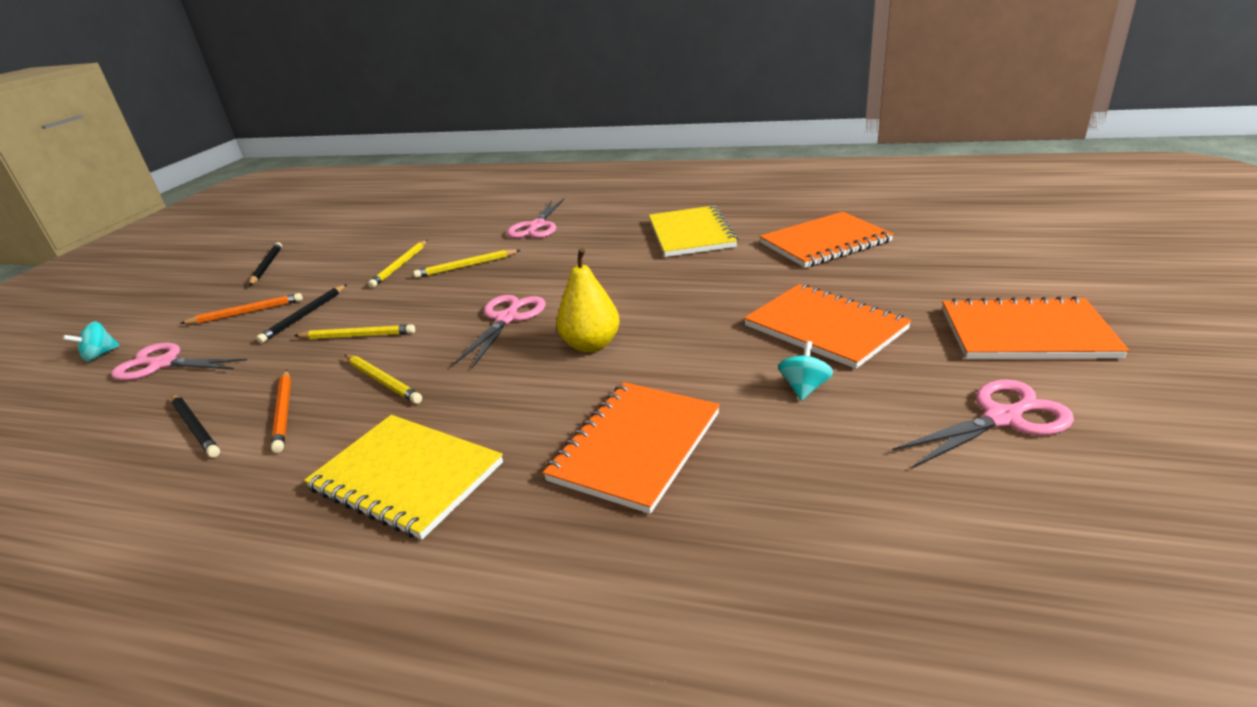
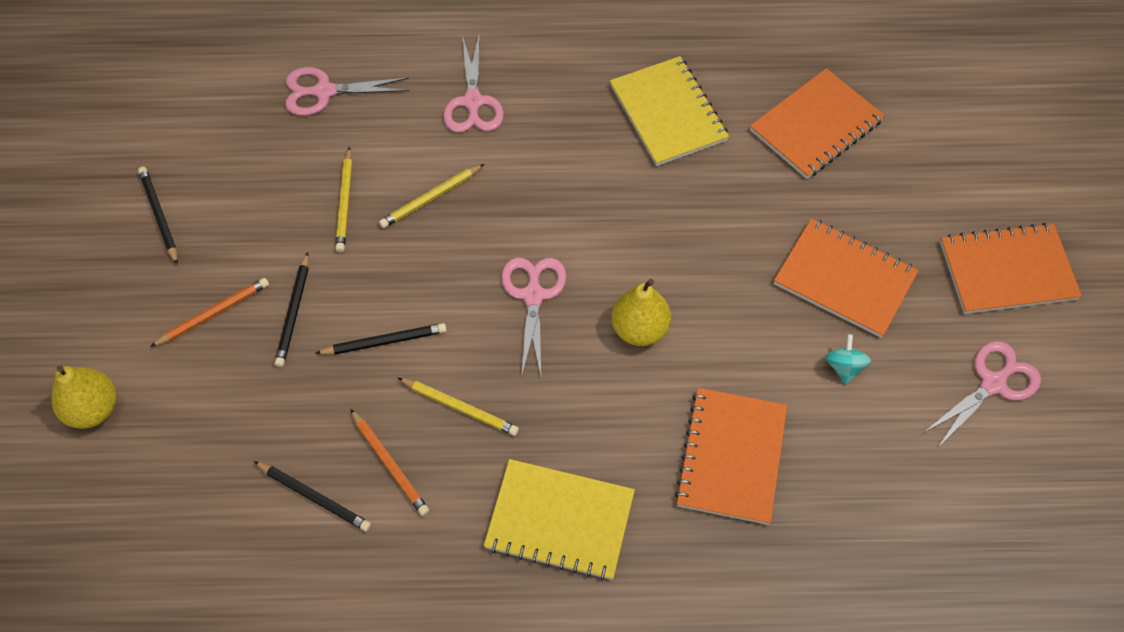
camera: 20 degrees left, 30 degrees up
(100, 355) = (93, 409): turquoise spinning top -> yellow pear
(163, 364) = (190, 414): pink scissors -> pink scissors (324, 92)
(358, 336) = (384, 341): yellow pencil -> black pencil

